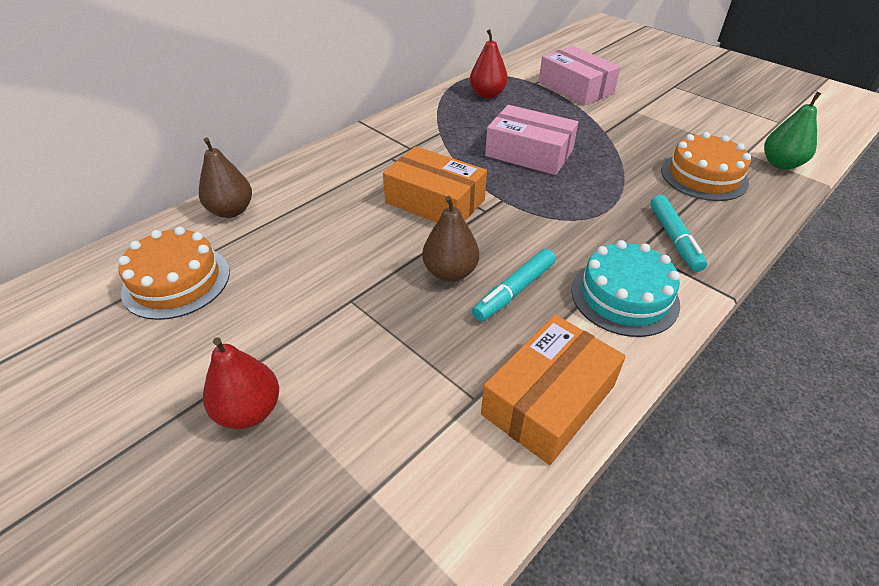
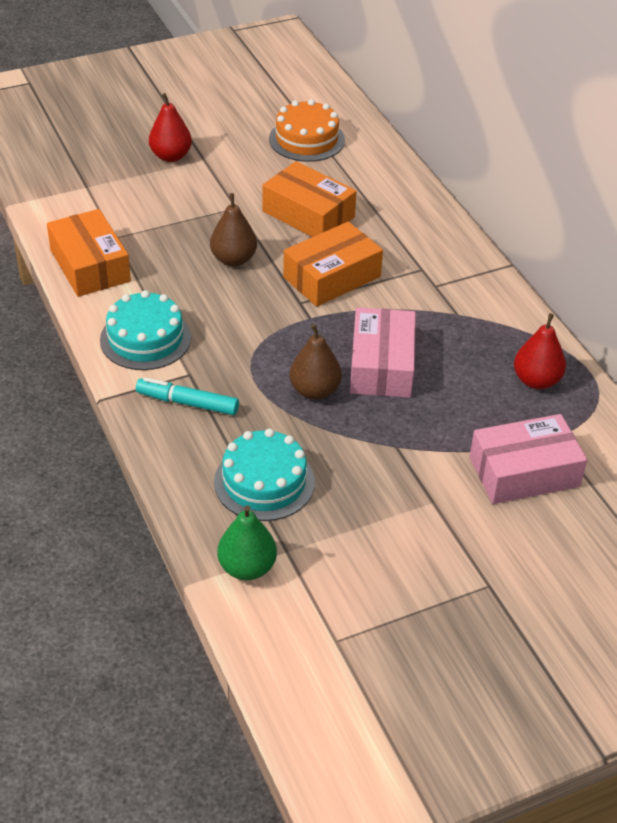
camera: 110 degrees right, 0 degrees up
(231, 211) = (382, 169): brown pear -> brown pear (314, 391)
(339, 240) = (308, 214): none -> orange box
(514, 291) = (191, 284): turquoise marker -> none
(529, 153) = (381, 365): pink box -> pink box turned 45 degrees counterclockwise
(703, 176) = (264, 482): orange cake -> turquoise cake

